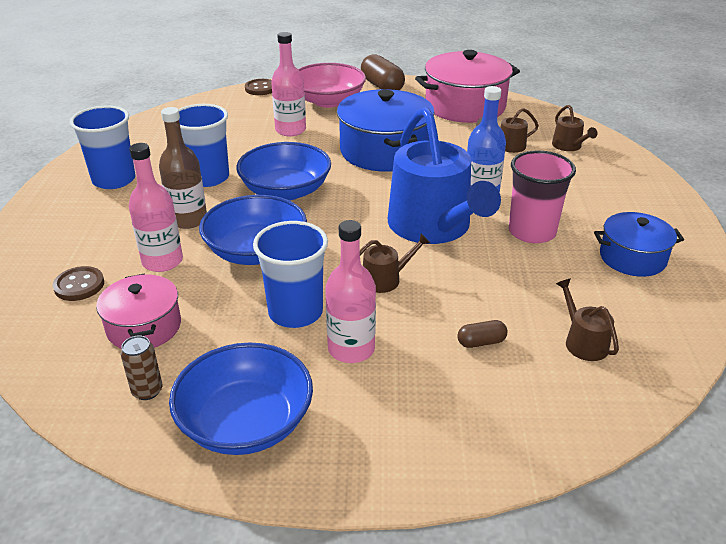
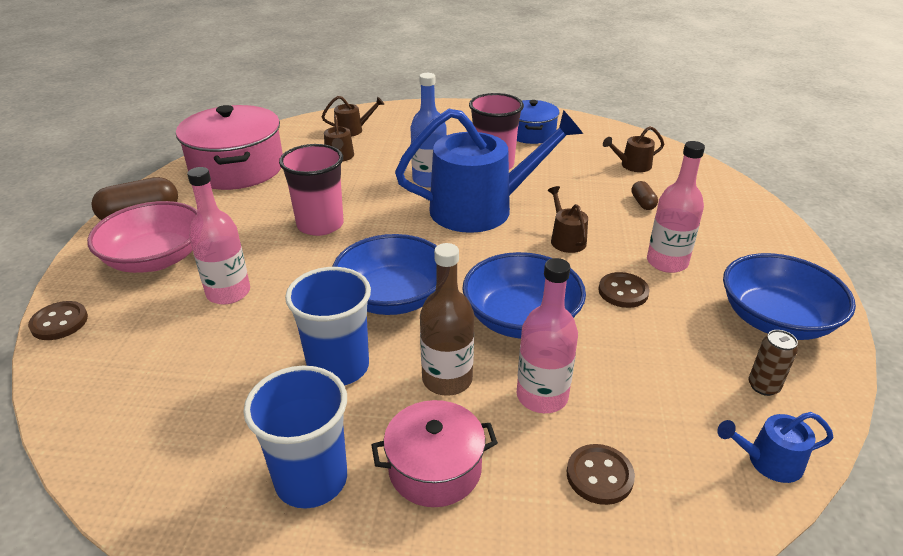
camera: 85 degrees left, 0 degrees up
(62, 376) = (768, 461): none -> blue watering can
(144, 327) = (668, 399): pink pot -> pink pot (435, 468)
(295, 312) = (623, 292): blue cup -> brown button
(384, 151) = (320, 225): blue pot -> pink cup

